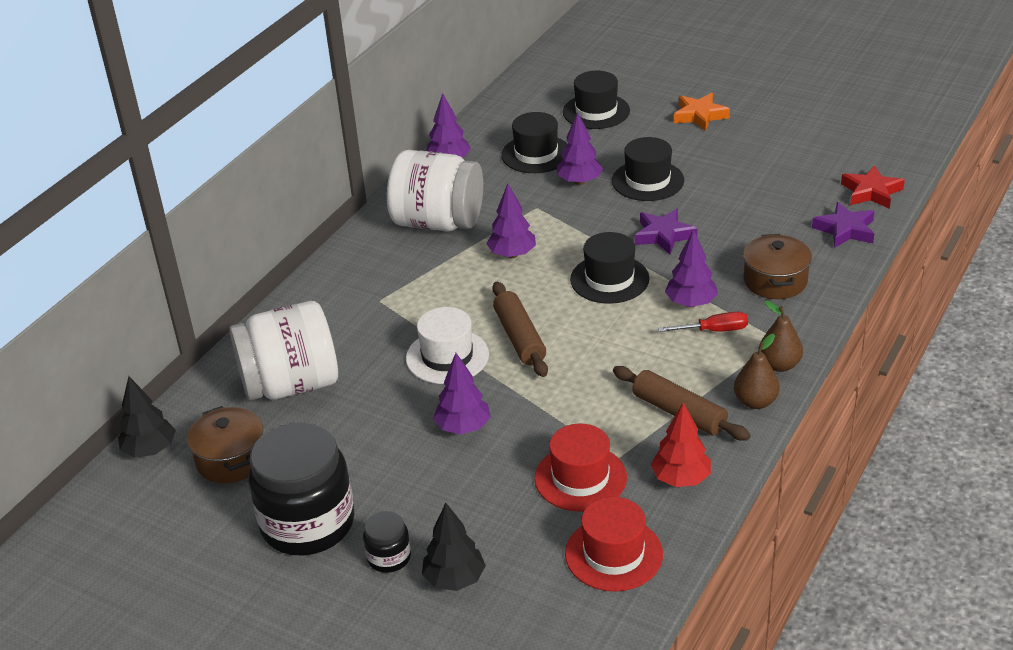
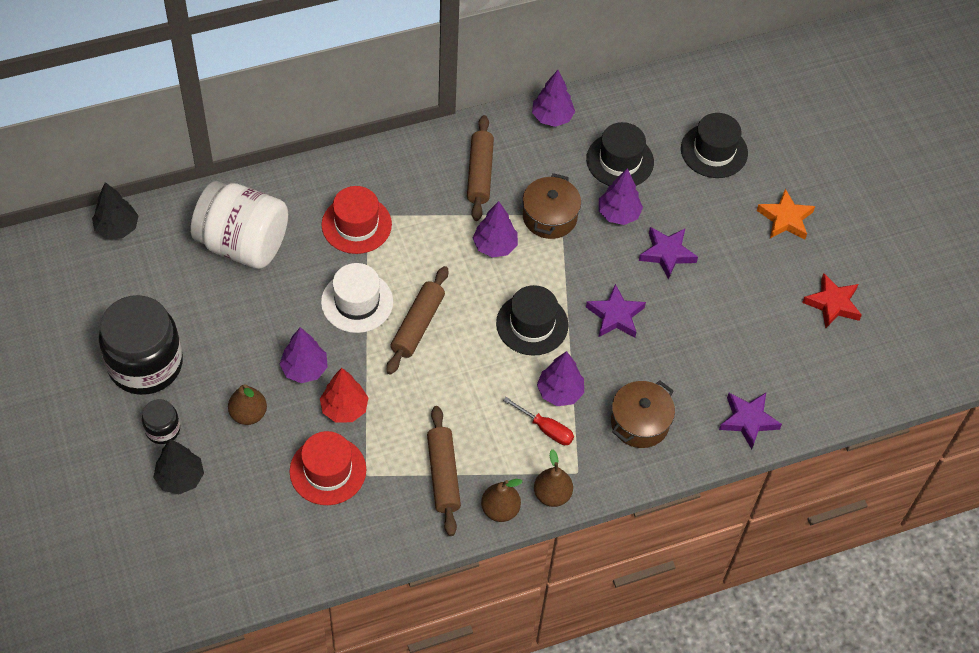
camera: 35 degrees right, 20 degrees up
(231, 459) = (153, 276): brown pot -> brown pot (549, 217)
(438, 222) = (480, 174): white jar -> brown rolling pin
(455, 490) = (248, 414): none -> brown pear
(613, 554) = (283, 542): red hat -> red hat (356, 225)
(647, 181) = (667, 253): black hat -> purple star
(680, 479) = (384, 525): red tree -> red tree (344, 408)
(871, 192) = (814, 402): red star -> red star (832, 304)

